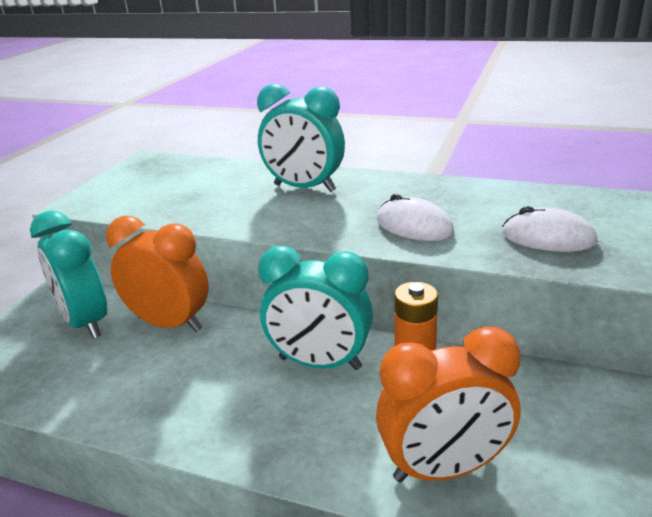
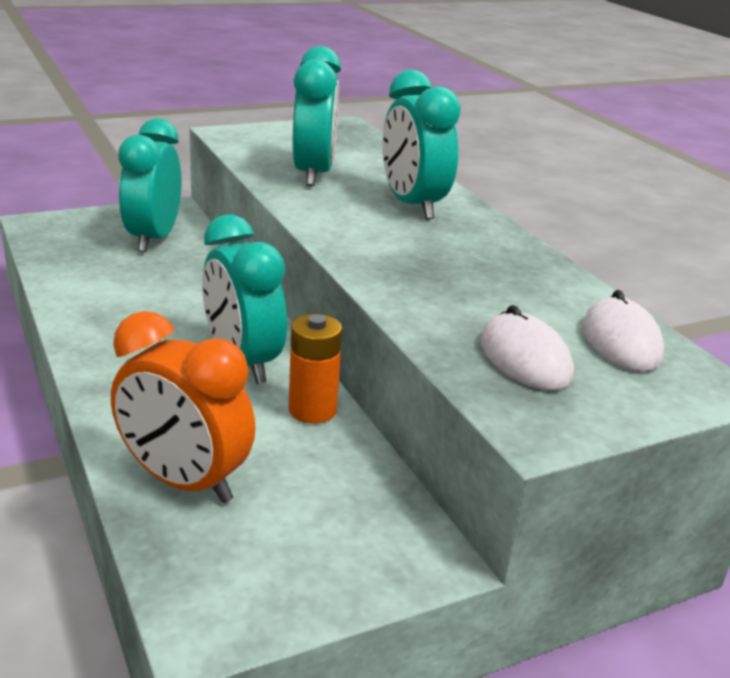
camera: 40 degrees right, 0 degrees up
(170, 324) = (199, 272): orange clock -> none
(202, 200) = (313, 174): none -> turquoise clock
(414, 226) = (427, 281): white mouse -> white mouse (621, 341)

